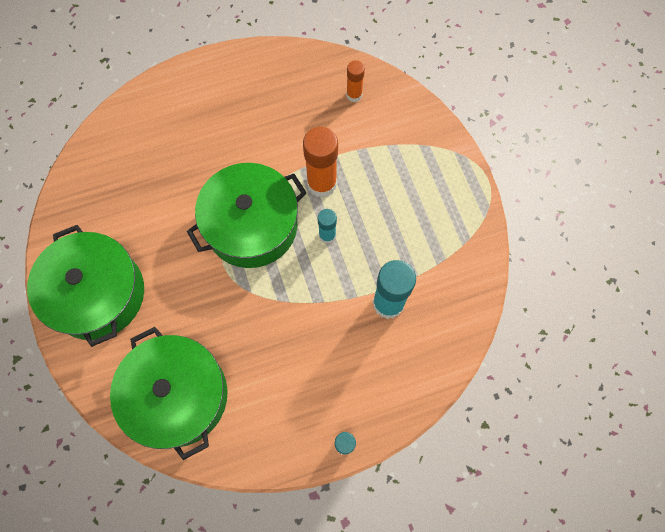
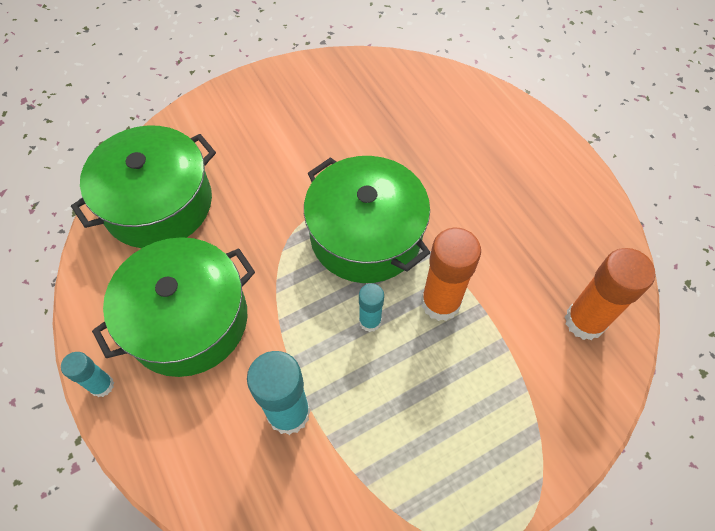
camera: 80 degrees right, 10 degrees down
(98, 294) = (262, 113): green pot -> green pot (188, 320)
(354, 95) = (584, 321): orange glue stick -> orange glue stick, size x1.78

